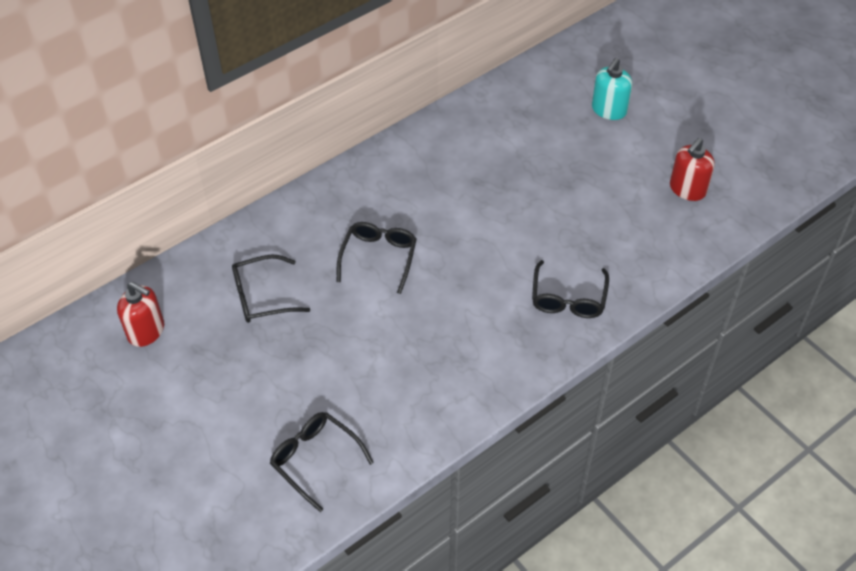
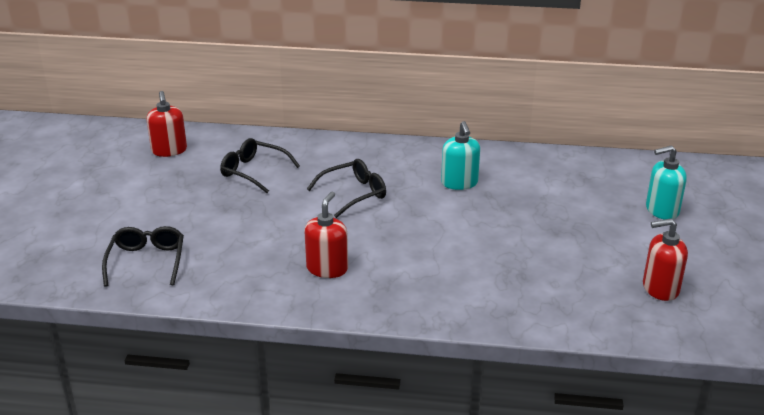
camera: 45 degrees right, 20 degrees down
(443, 184) = (459, 183): none -> turquoise soap dispenser
(461, 349) = (327, 268): none -> red soap dispenser
(568, 299) = (449, 291): black glasses -> none

